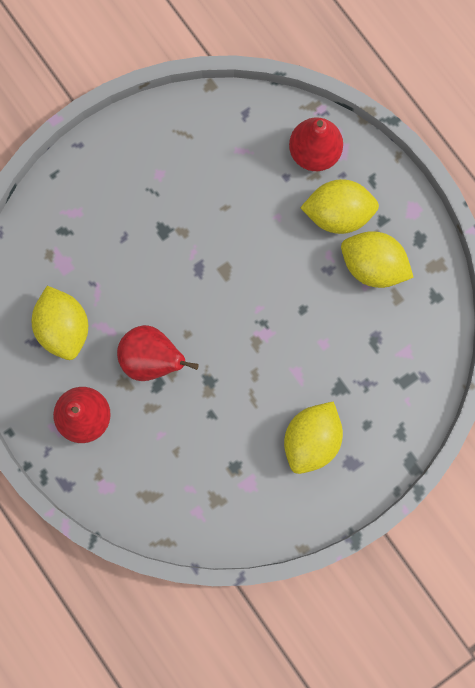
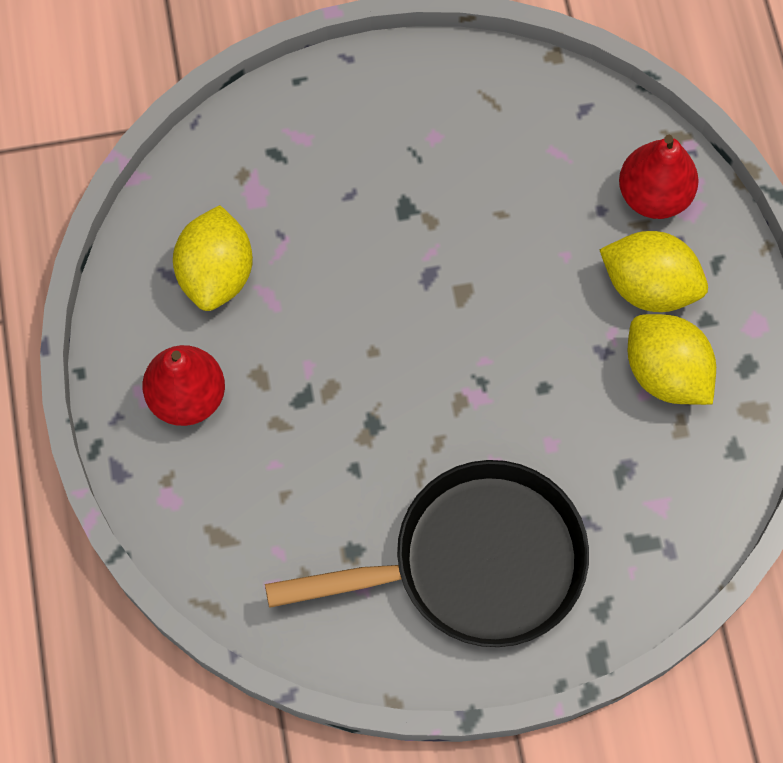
camera: 25 degrees right, 10 degrees down
(152, 359) = (311, 363): red pear -> none
(311, 440) = (474, 562): yellow lemon -> black pan

